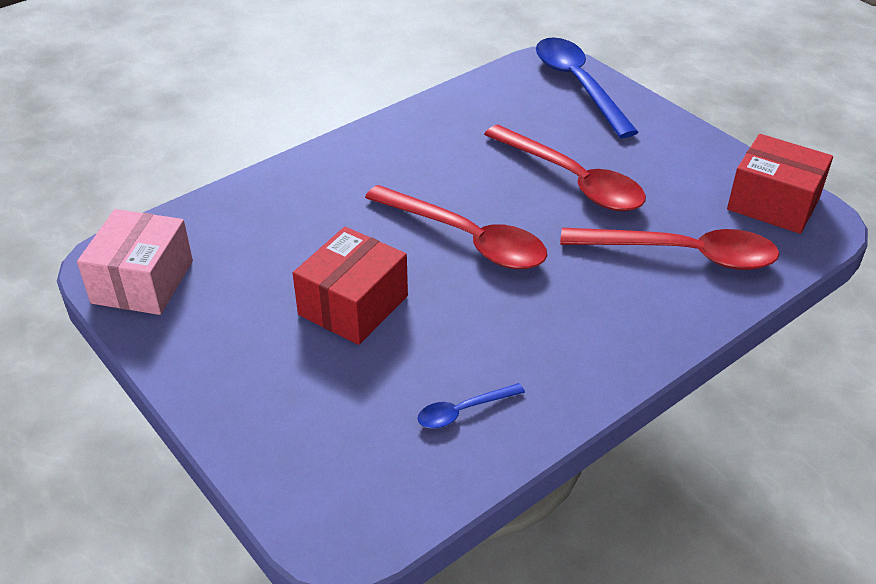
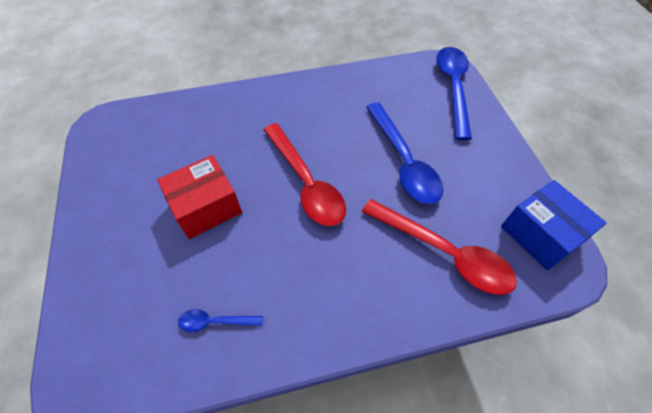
camera: 25 degrees right, 15 degrees up
(142, 282) = (108, 143): pink box -> none
(572, 180) = (403, 161): red spoon -> blue spoon
(773, 203) = (540, 234): red box -> blue box

